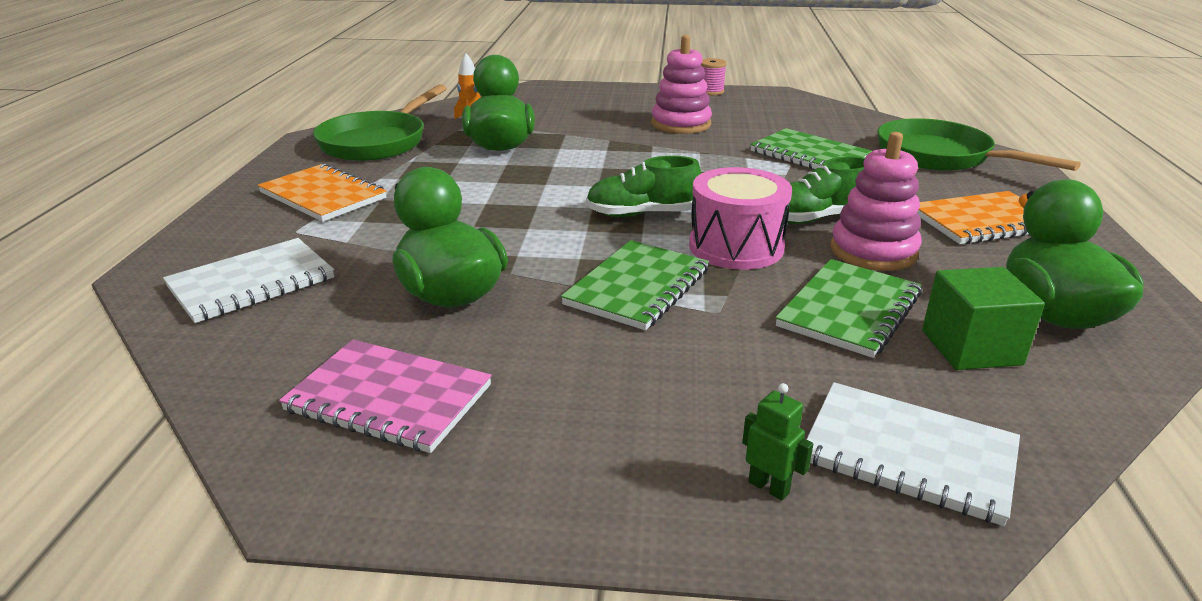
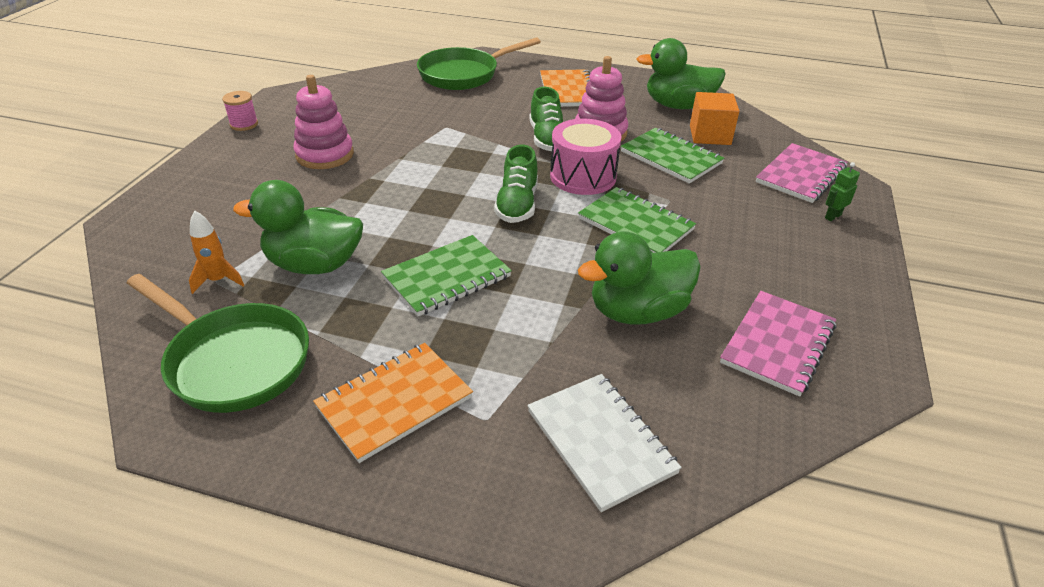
camera: 80 degrees left, 10 degrees up
(809, 155) = (434, 116): green notebook -> green notebook (447, 277)
(908, 454) = (800, 175): white notebook -> pink notebook
(971, 347) = (710, 135): green cube -> orange cube

